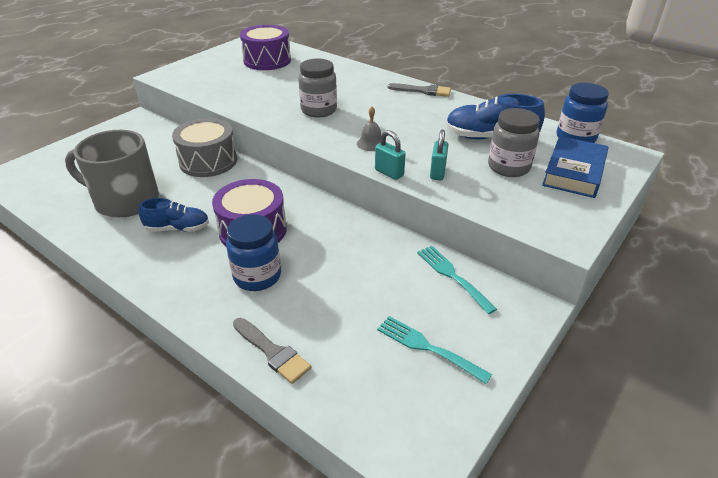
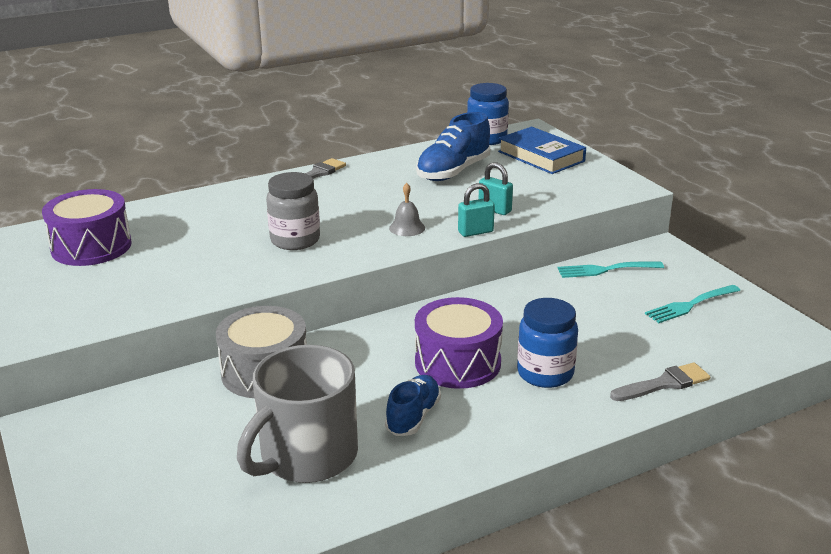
camera: 65 degrees left, 10 degrees down
(508, 167) = (511, 178): grey jar -> none

